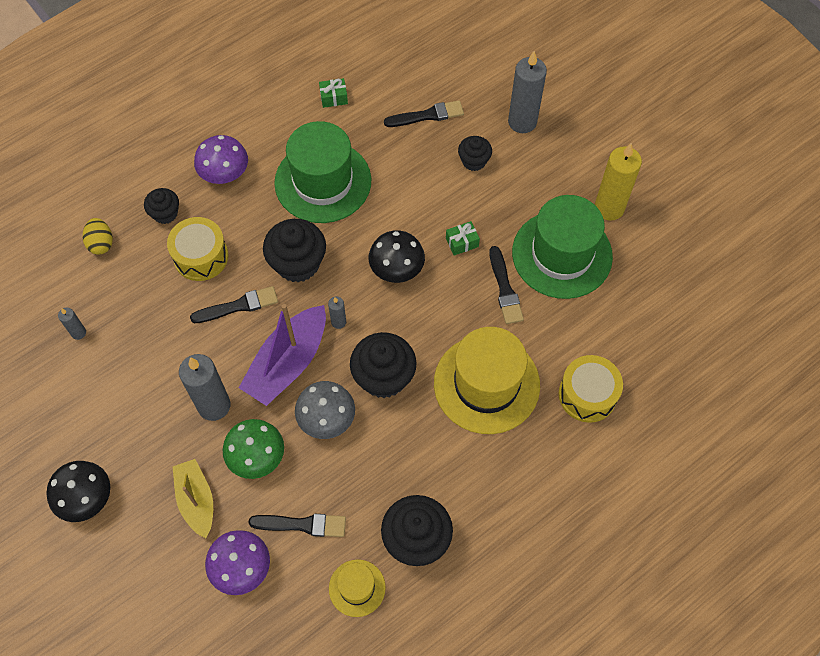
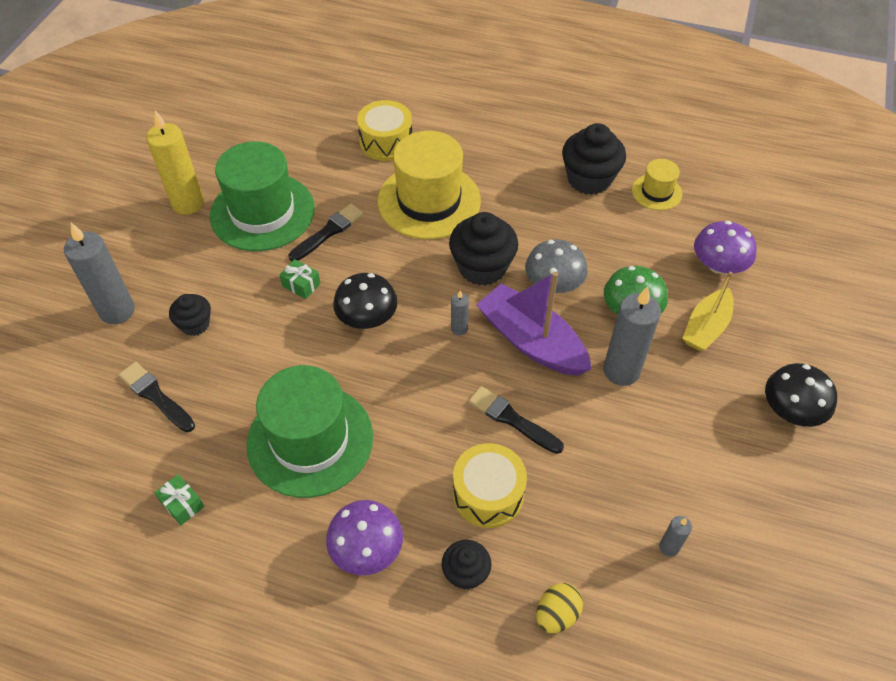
camera: 125 degrees left, 10 degrees down
(288, 363) = (531, 341): purple boat -> purple boat turned 135 degrees counterclockwise
(297, 263) = (425, 400): black cupcake -> none
(302, 525) = (649, 248): black brush -> none

